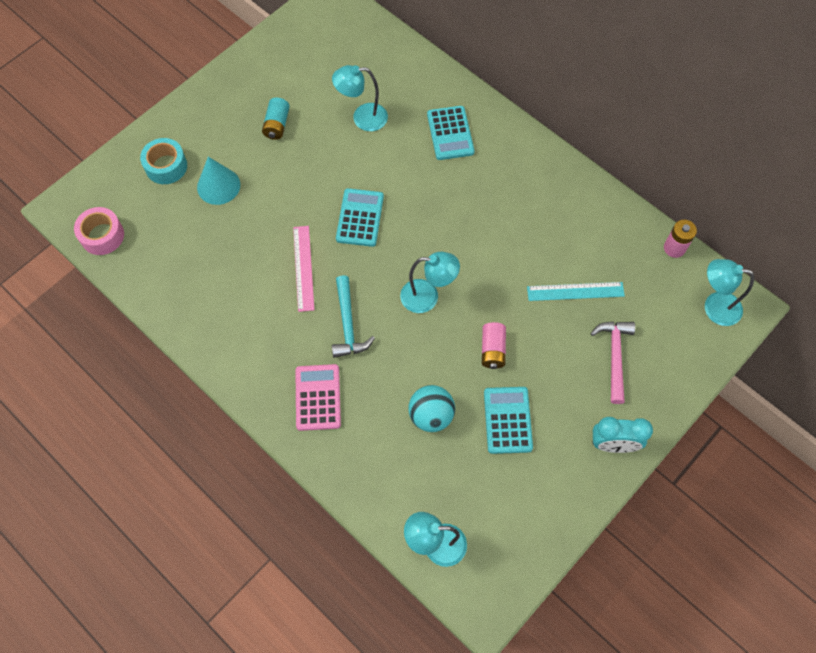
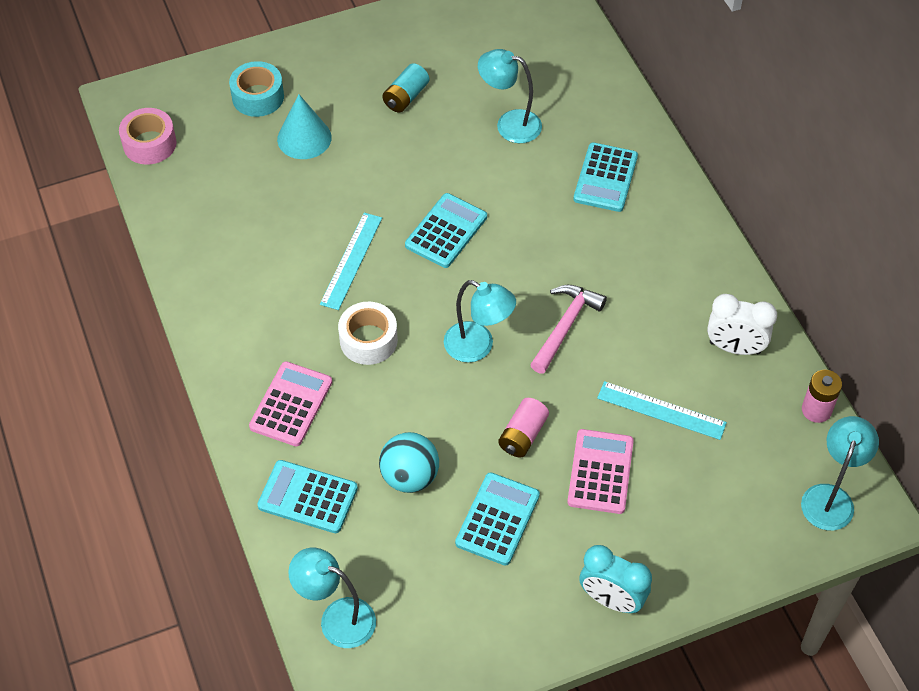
camera: 25 degrees right, 10 degrees down
(303, 268) = (351, 260): pink ruler -> turquoise ruler
(348, 324) = (368, 340): turquoise hammer -> white tape
(367, 463) = (307, 497): none -> turquoise calculator
(558, 354) = (600, 472): none -> pink calculator
(600, 225) = (734, 348): none -> white clock
(614, 357) = (669, 503): pink hammer -> pink hammer (565, 326)
(714, 307) = (830, 497): turquoise lamp -> turquoise lamp turned 75 degrees clockwise

